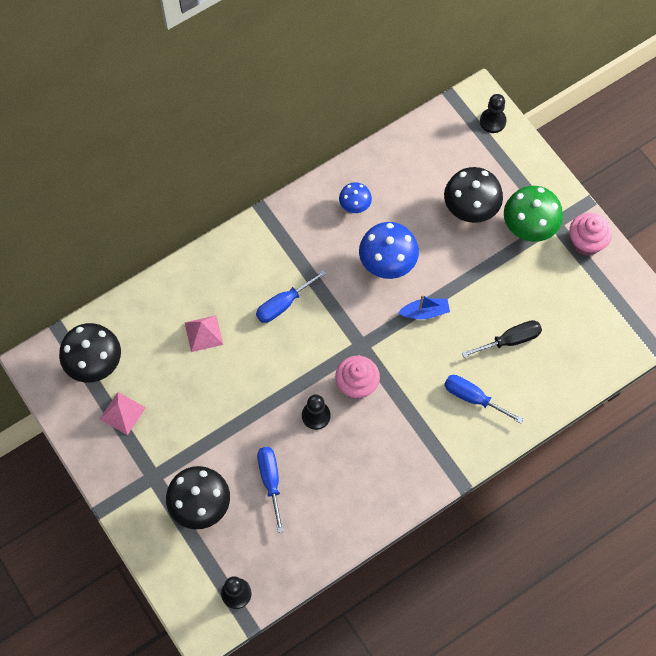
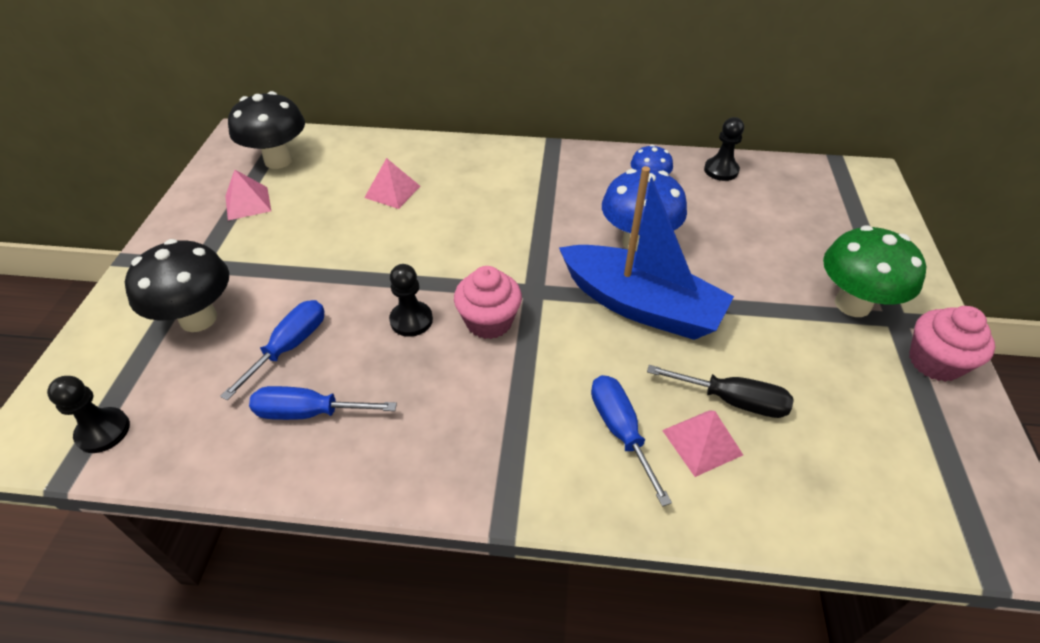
camera: 40 degrees right, 20 degrees down
(283, 304) = (492, 213): blue screwdriver -> blue screwdriver (309, 412)
(425, 312) = (640, 305): blue boat -> blue boat, size x2.29
(470, 210) = (783, 250): black mushroom -> none
(492, 121) = (873, 197): black pawn -> black pawn (721, 170)
(512, 375) = (702, 442): none -> pink pyramid

